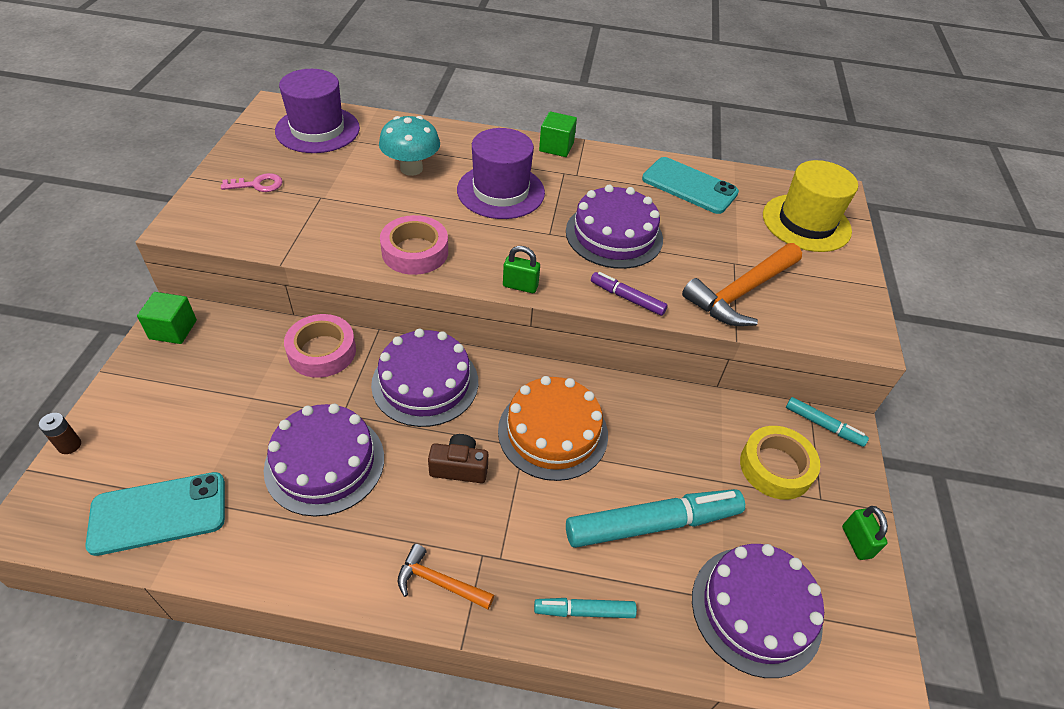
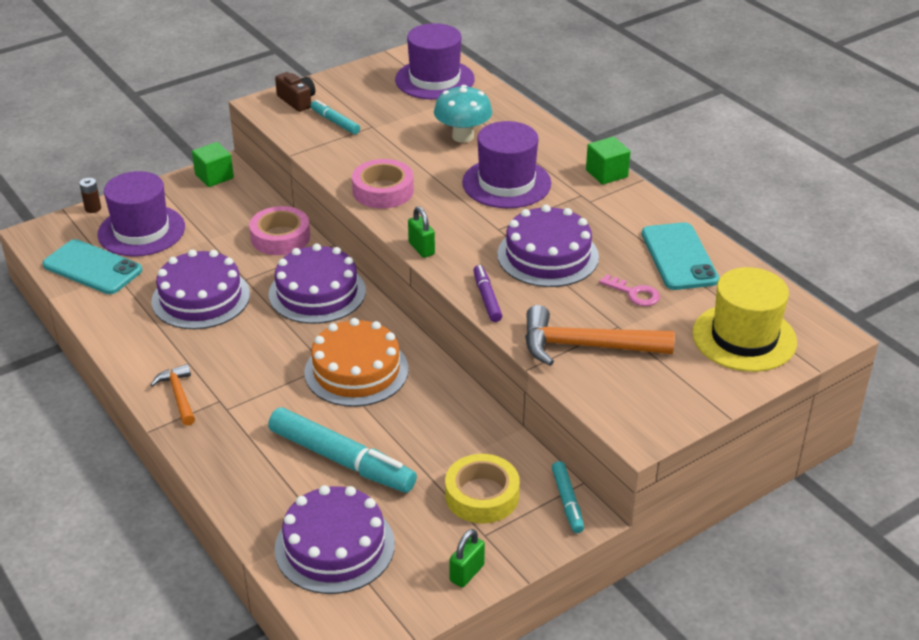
camera: 50 degrees right, 10 degrees down
(164, 434) = (141, 231): none -> purple hat
(258, 185) = (342, 99): pink key -> pink key (634, 293)
(459, 467) = (270, 350): brown camera -> brown camera (297, 101)
(584, 611) = (233, 466): turquoise marker -> turquoise marker (335, 122)

